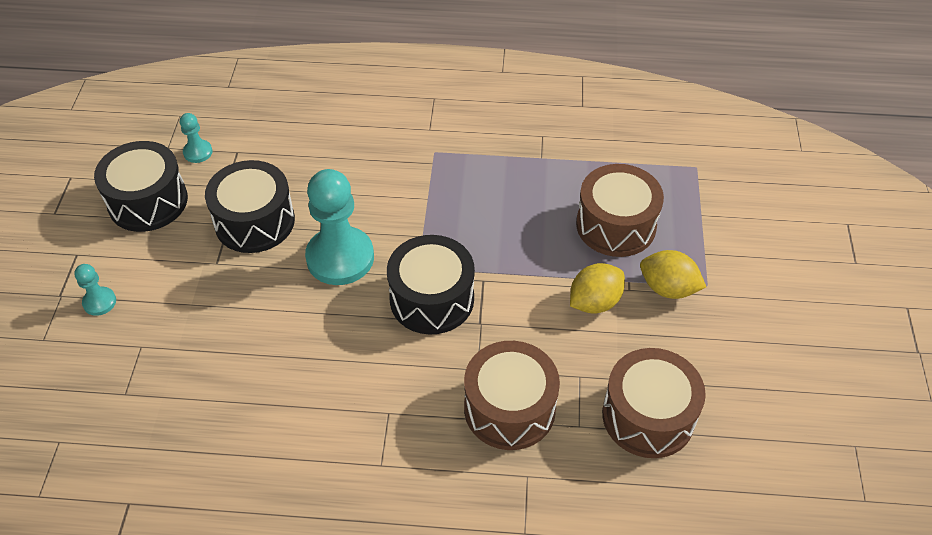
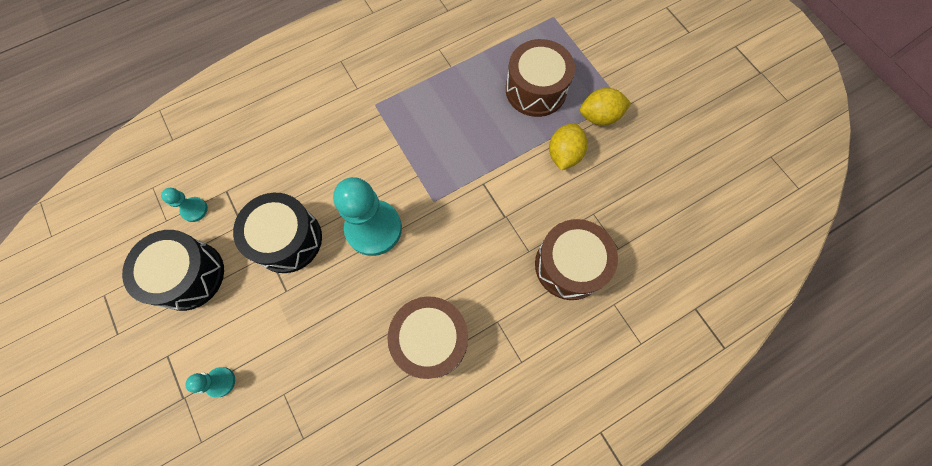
camera: 35 degrees left, 20 degrees up
(432, 299) = (461, 219): black drum -> none
(648, 416) = (652, 214): brown drum -> brown drum (431, 339)

